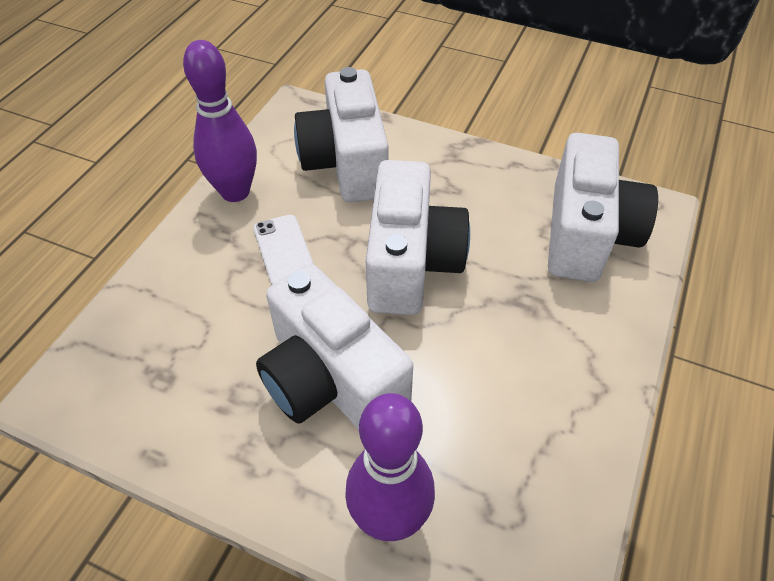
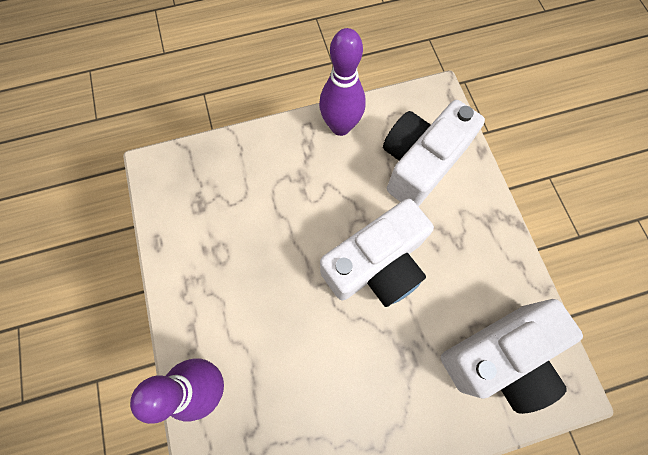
camera: 50 degrees right, 20 degrees up
(284, 251) = (323, 189): white phone -> none
(331, 380) = (262, 288): white camera -> none

